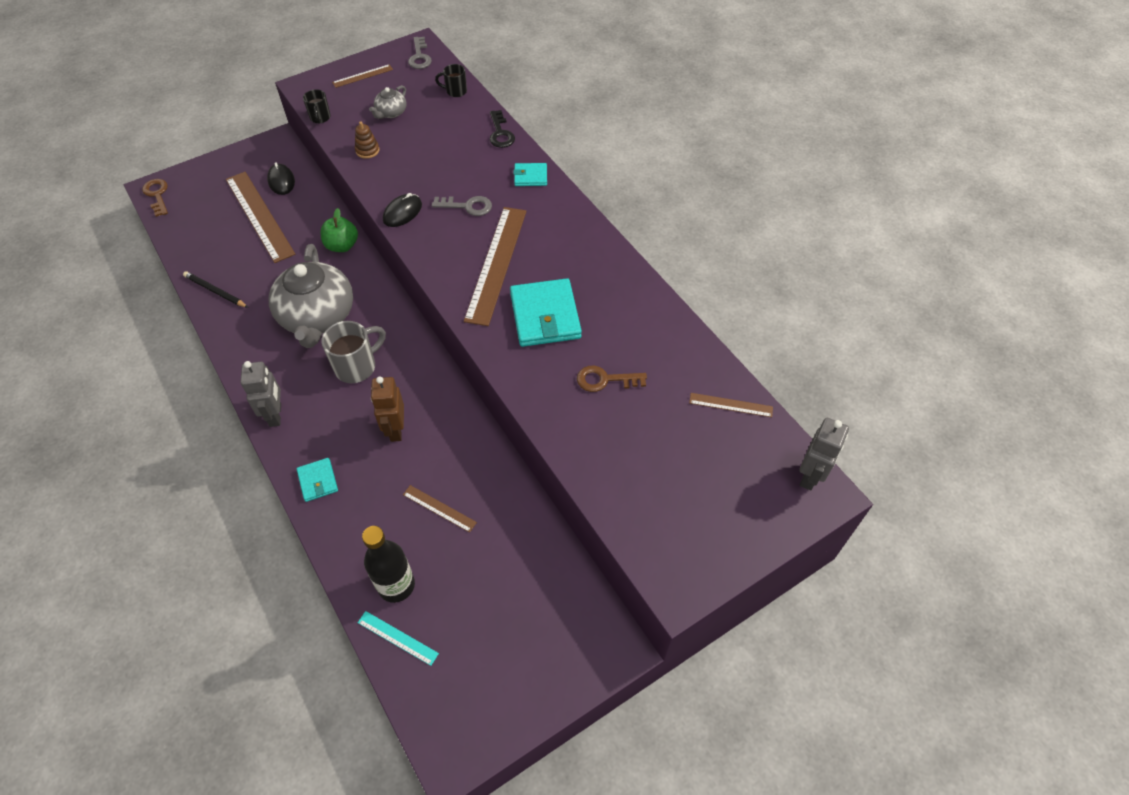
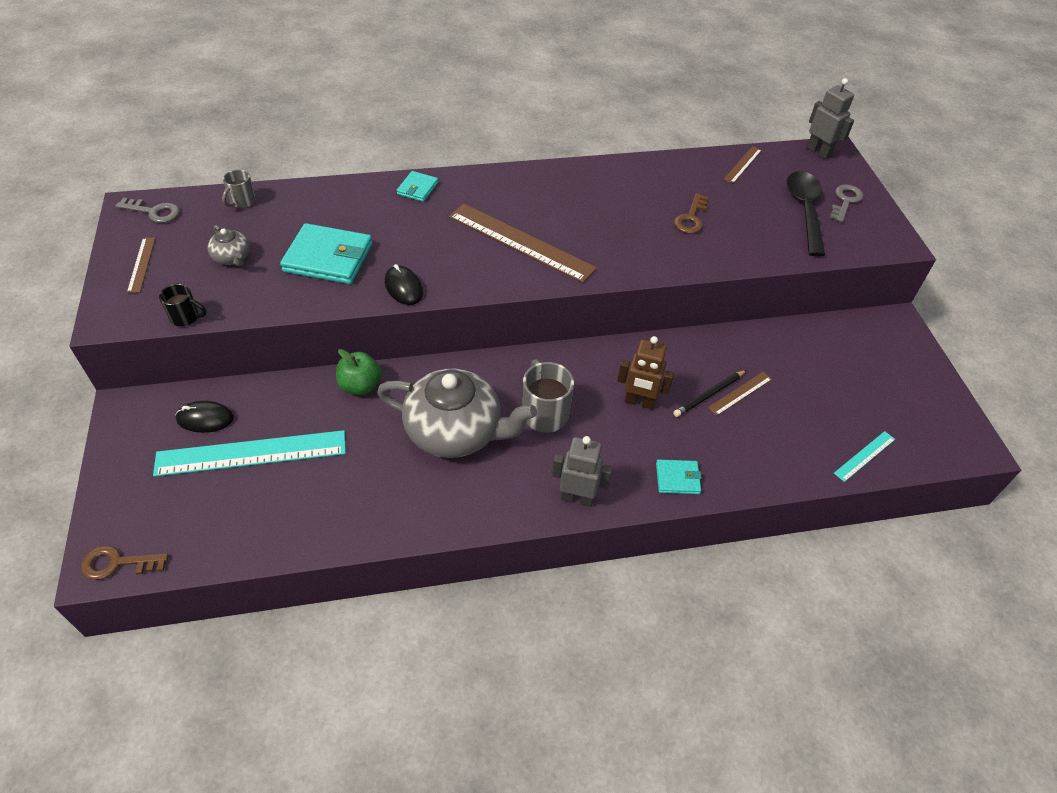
camera: 70 degrees left, 5 degrees down
(215, 291) = (354, 523): black pencil -> black pencil (709, 395)
(259, 216) = (251, 453): brown ruler -> turquoise ruler
(367, 150) = (281, 291): brown stacking toy -> none
(396, 585) = (812, 444): black bottle -> none
(455, 91) = (242, 202): black mug -> grey mug
(467, 206) = (428, 240): grey key -> grey key (845, 201)
(500, 133) = (338, 190): black key -> none
(545, 316) = (603, 230): turquoise wallet -> turquoise wallet (328, 258)
(681, 481) = (805, 211): none -> black spoon

